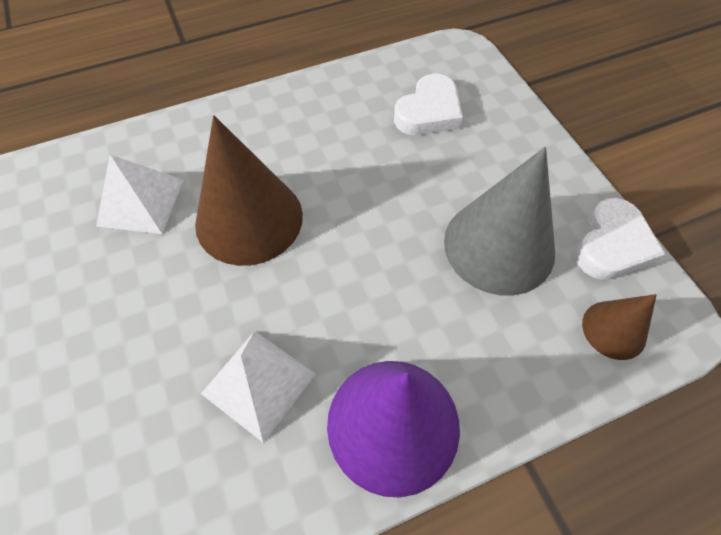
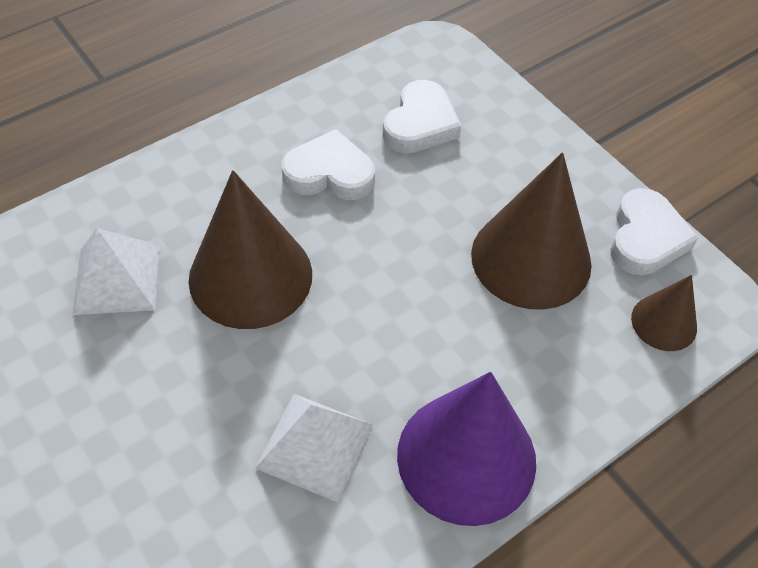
camera: 15 degrees left, 5 degrees down
(340, 142) = (329, 173): none -> white heart
(499, 246) = (531, 258): grey cone -> brown cone

